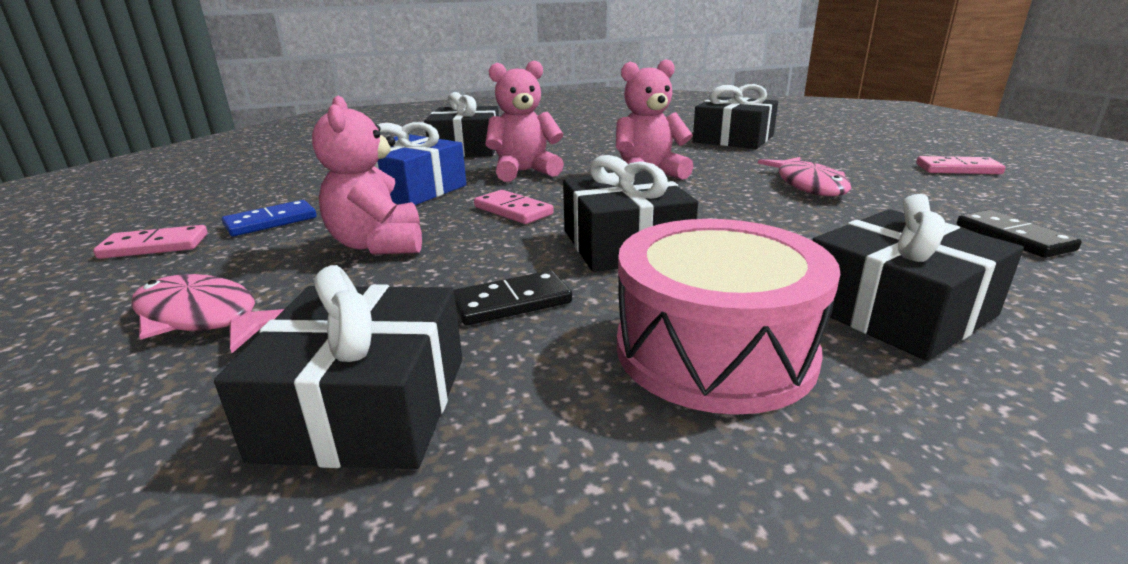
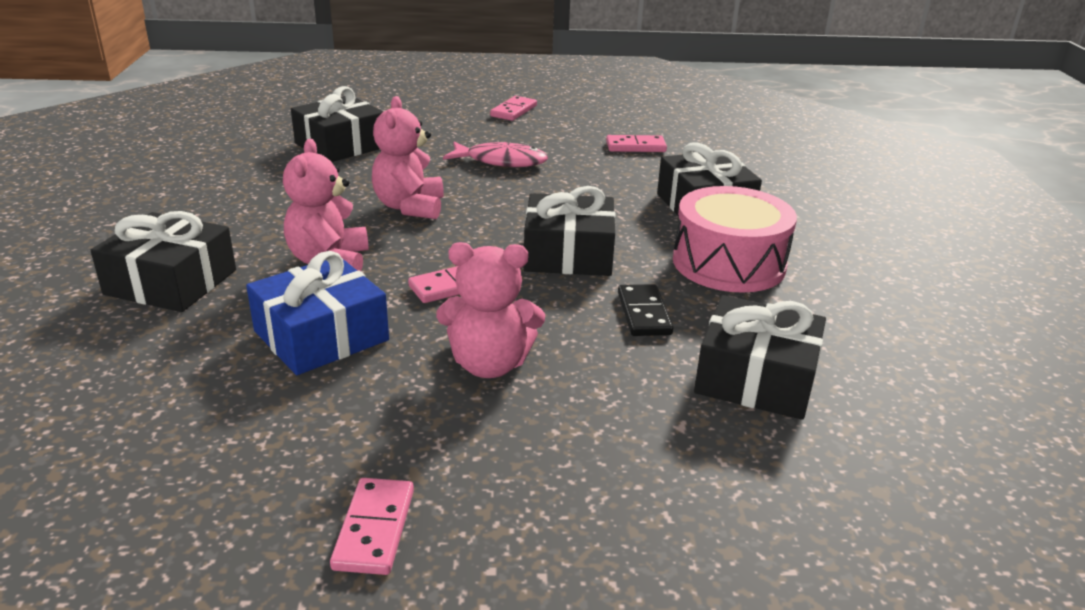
camera: 75 degrees left, 5 degrees up
(203, 318) = (605, 460): pink fish -> none
(271, 222) = (355, 438): blue domino -> none
(1013, 237) = (635, 147): black domino -> pink domino

